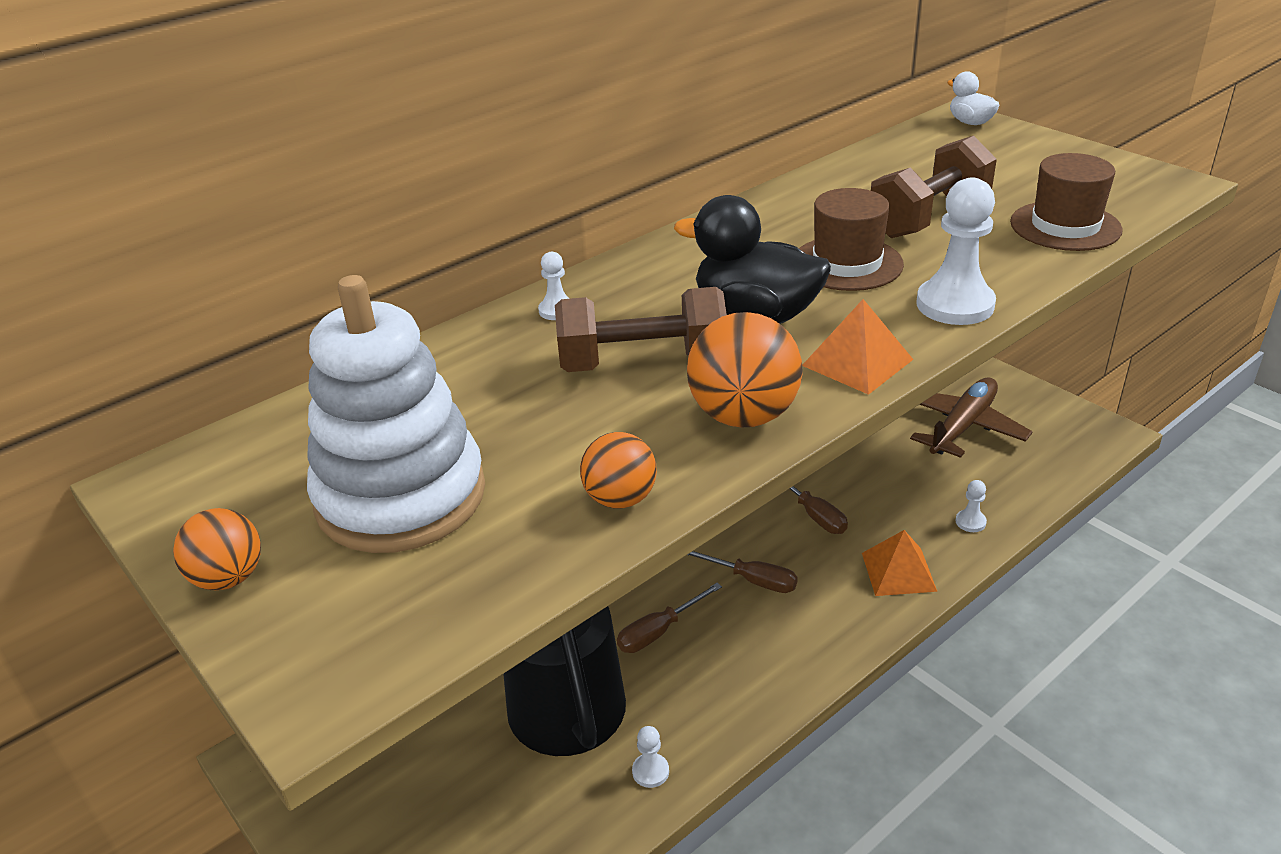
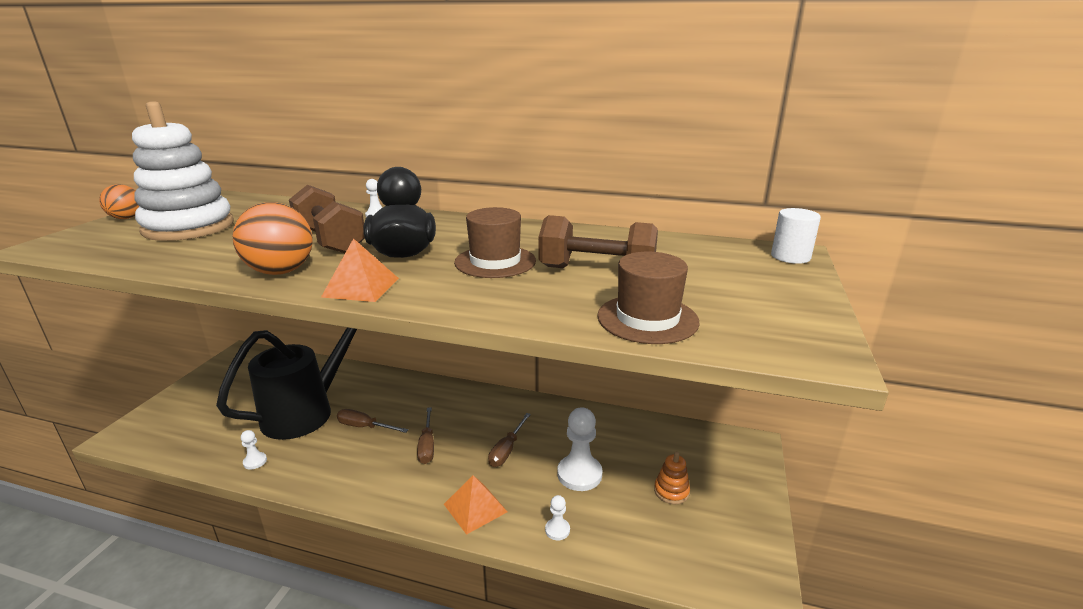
camera: 55 degrees right, 10 degrees down
(620, 499) = (188, 263): orange ball -> none
(955, 305) = (465, 301): white pawn -> white pawn (579, 474)
(962, 426) = (671, 491): brown plane -> orange stacking toy
(970, 122) = (790, 257): white duck -> white cylinder

